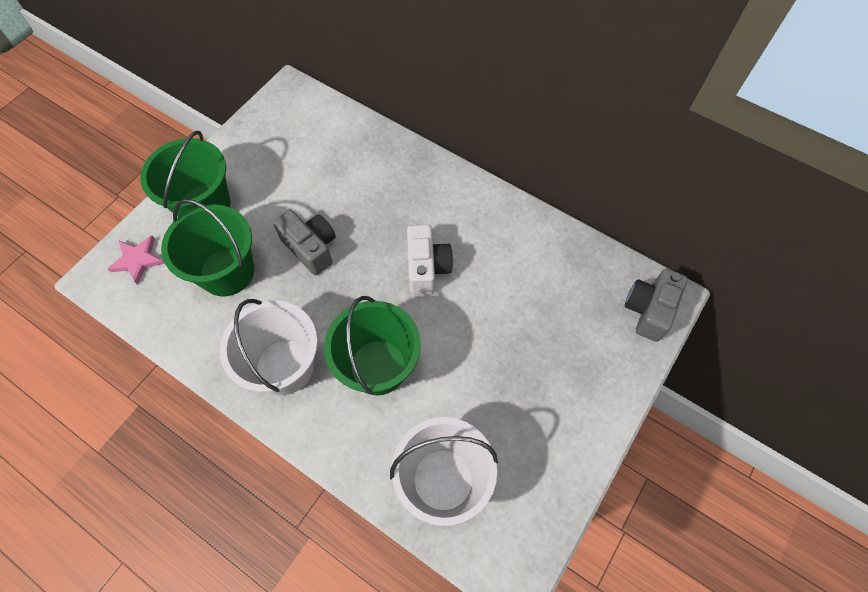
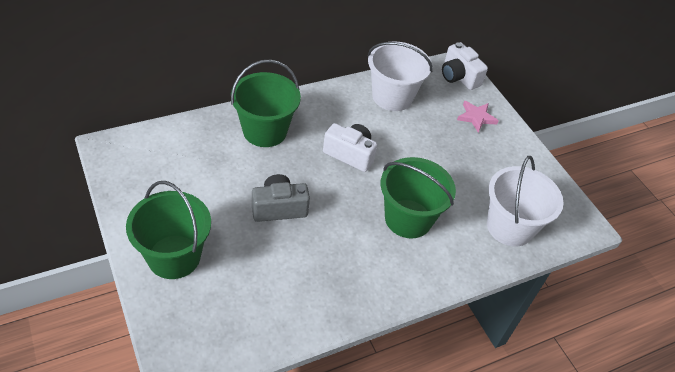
camera: 65 degrees left, 15 degrees down
(138, 260) = (188, 330): pink star -> pink star (476, 117)
(227, 272) = (255, 270): green bucket -> green bucket (265, 131)
(284, 366) = (370, 272): white bucket -> white bucket (392, 97)
(649, 310) = (459, 77): grey camera -> white camera

